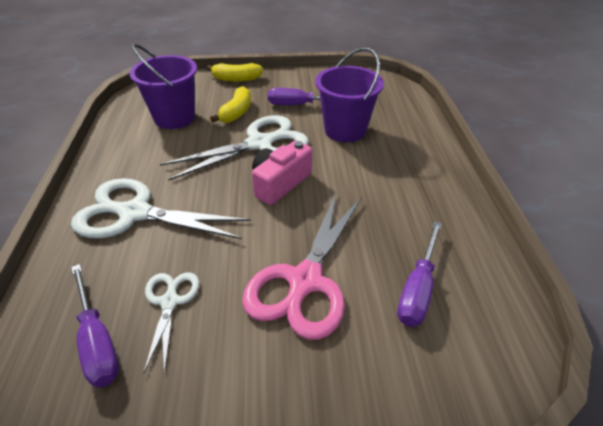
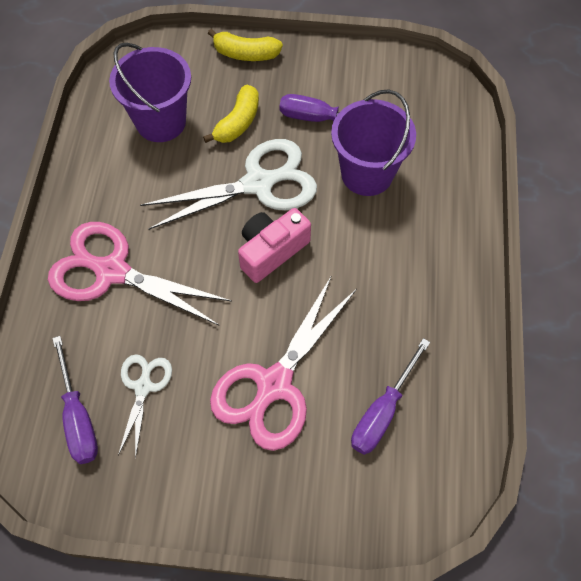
camera: 10 degrees right, 20 degrees up
(135, 213) = (112, 271): white scissors -> pink scissors

